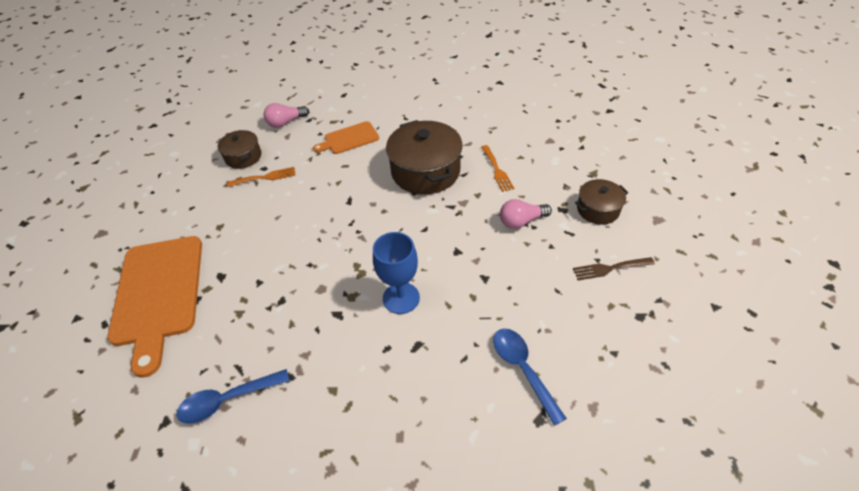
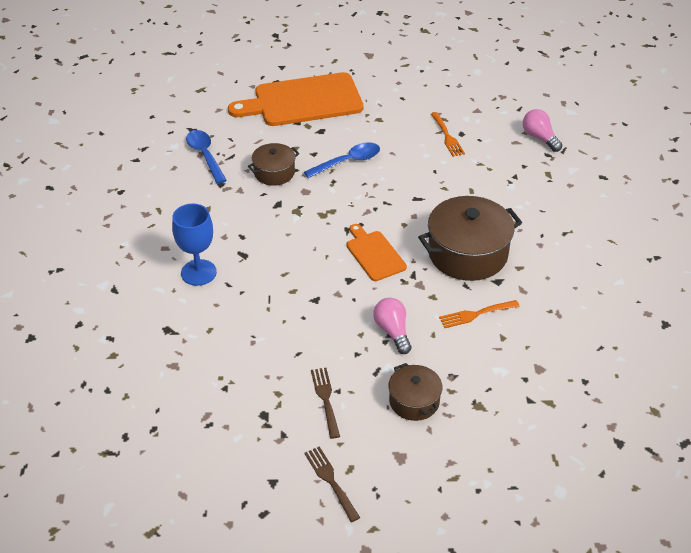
camera: 85 degrees right, 5 degrees down
(243, 157) = (477, 117): brown pot -> brown pot (274, 173)
(349, 139) = (517, 189): orange cutting board -> orange cutting board (374, 254)
(401, 298) = (293, 242): blue goblet -> blue goblet (198, 272)
(522, 369) = (214, 322): blue spoon -> blue spoon (348, 162)
(698, 264) = (330, 481): none -> brown fork

